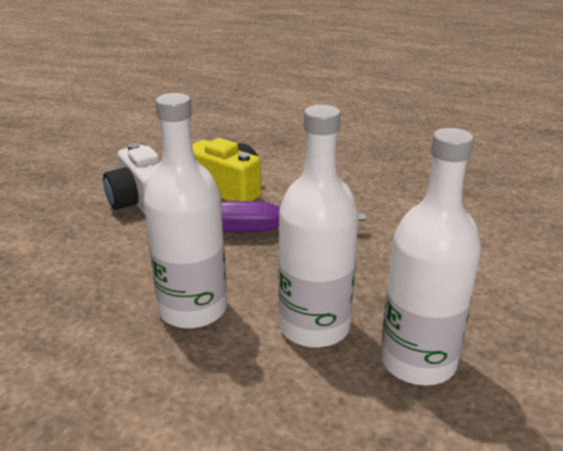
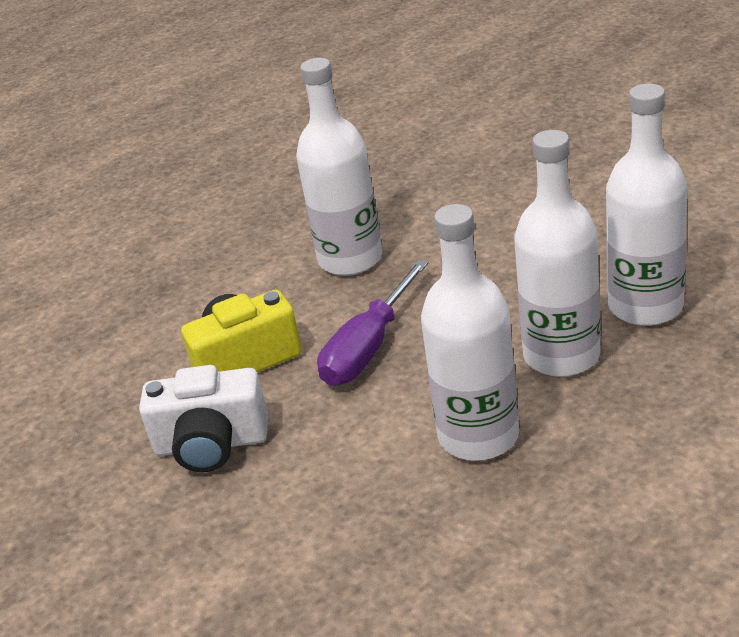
camera: 55 degrees left, 5 degrees up
(361, 194) = (350, 259): none -> white bottle

